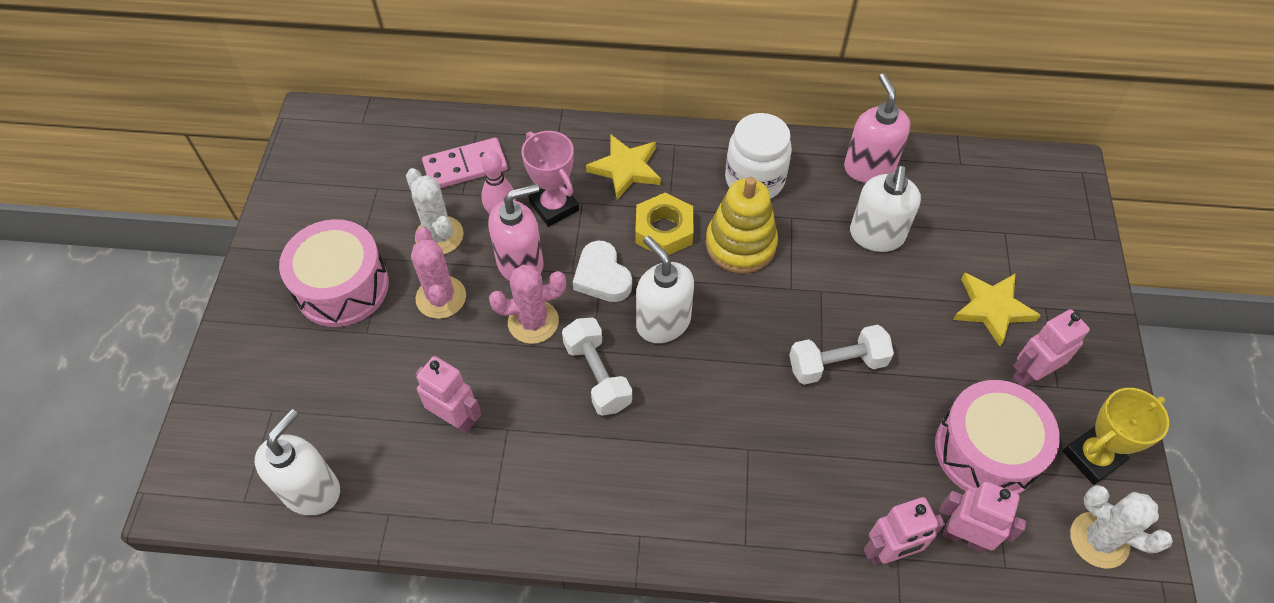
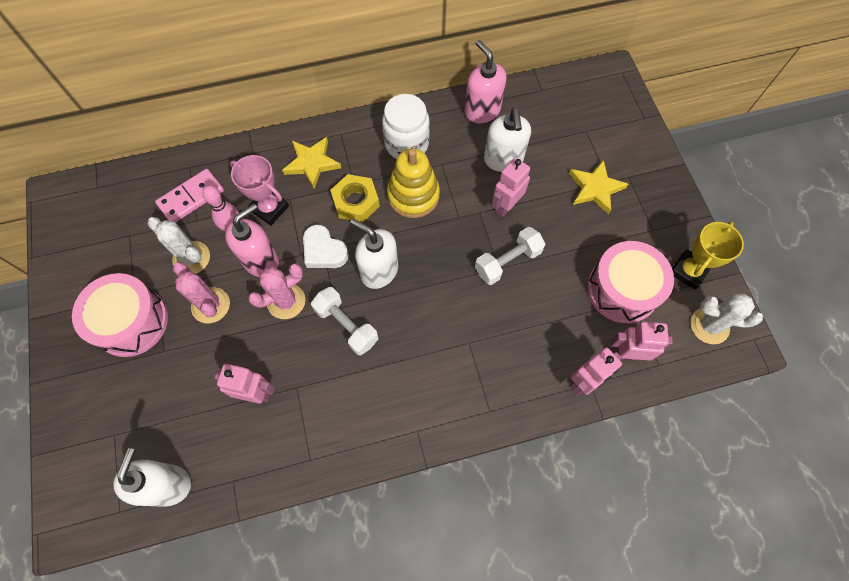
camera: 20 degrees left, 10 degrees up
(1030, 374) = (633, 226): pink robot -> pink robot (505, 206)

